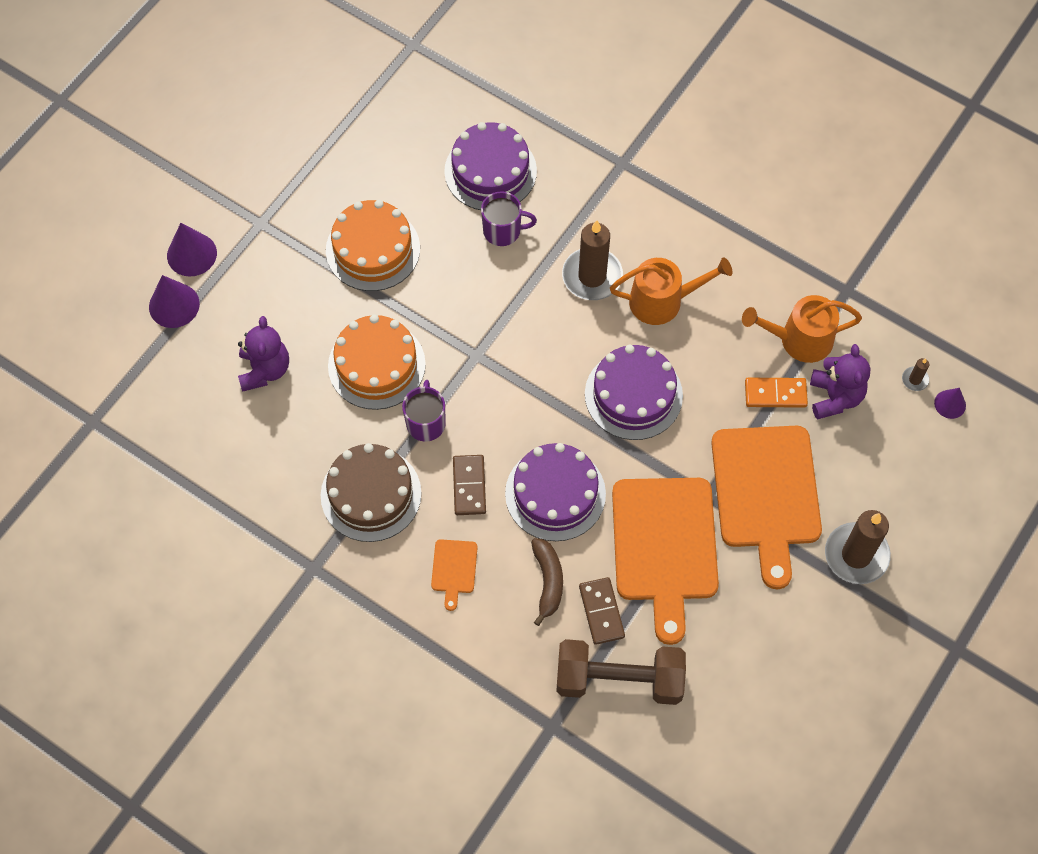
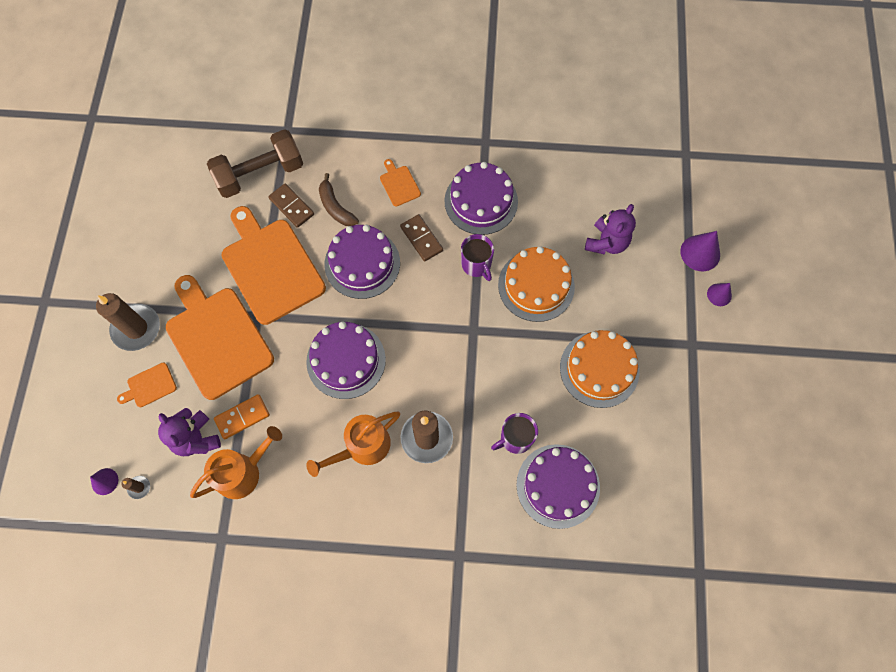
camera: 150 degrees right, 5 degrees up
(192, 254) = (719, 294): purple cone -> purple cone, size x0.61
(265, 370) = (606, 242): purple teddy bear -> purple teddy bear turned 120 degrees counterclockwise
(371, 494) = (481, 201): brown cake -> purple cake
(865, 480) = (149, 386): none -> orange cutting board

